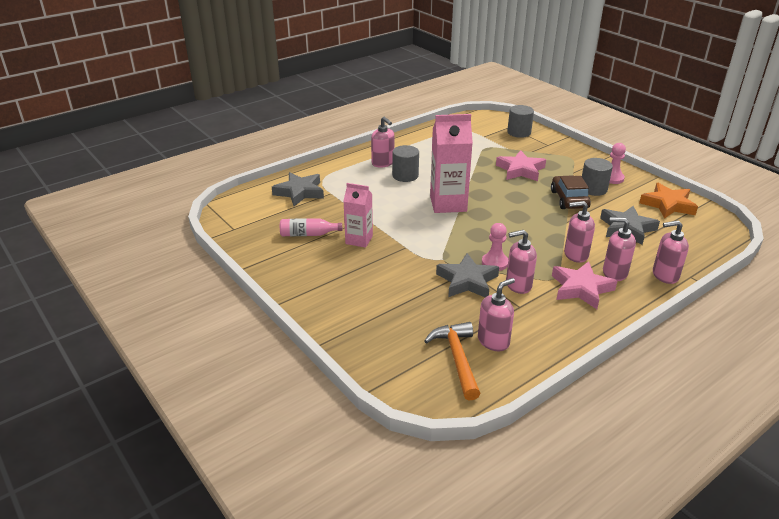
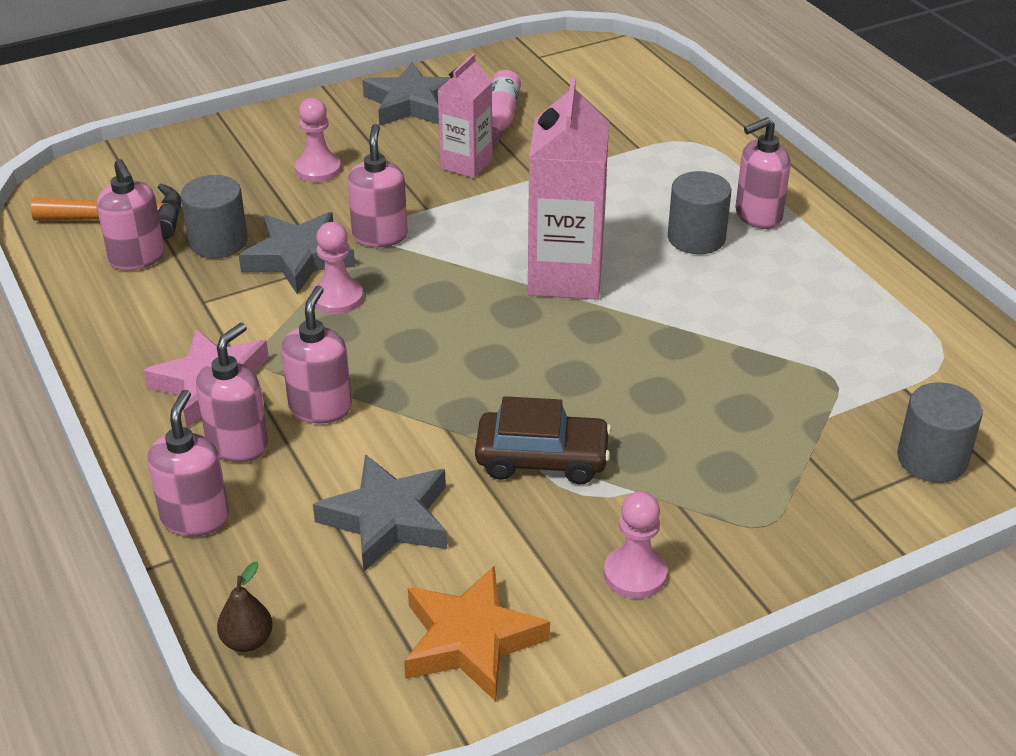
camera: 100 degrees right, 5 degrees up
(299, 192) = (647, 116): grey star -> grey star (411, 103)
(377, 289) = (318, 169): none -> pink pawn
(518, 285) = (260, 312): pink soap dispenser -> pink soap dispenser (380, 235)
(520, 170) = (702, 412): pink star -> none
(593, 189) = (583, 517): grey cylinder -> grey cylinder (218, 242)
(711, 250) = (247, 641): none -> brown pear

